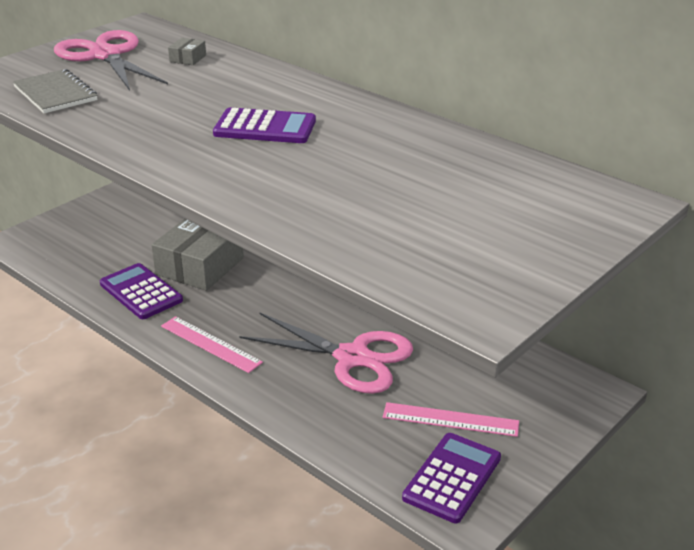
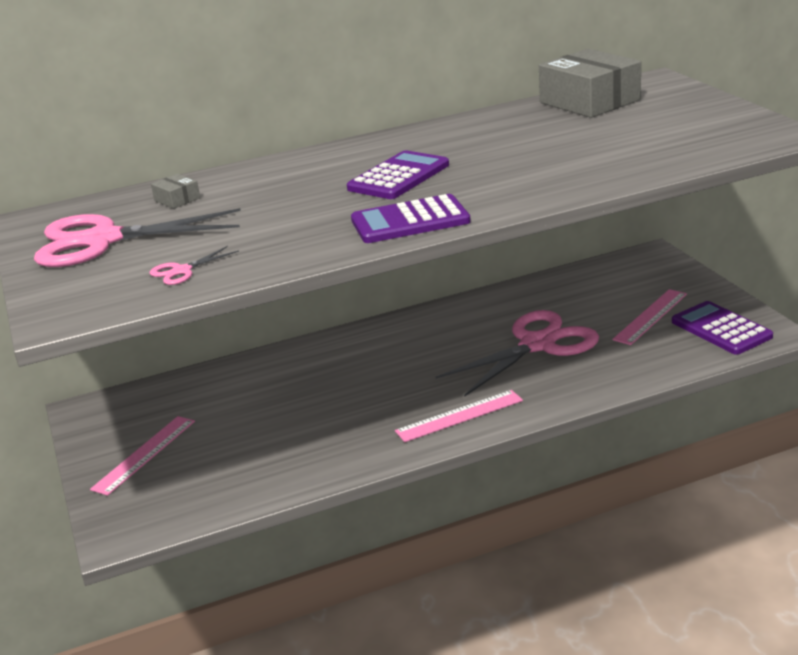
camera: 60 degrees left, 5 degrees down
(55, 94) = (182, 271): grey notebook -> pink scissors
(110, 218) = (144, 454): none -> pink ruler
(141, 292) = (327, 448): purple calculator -> purple calculator (410, 221)
(200, 266) = (311, 404): grey box -> grey box (589, 101)

